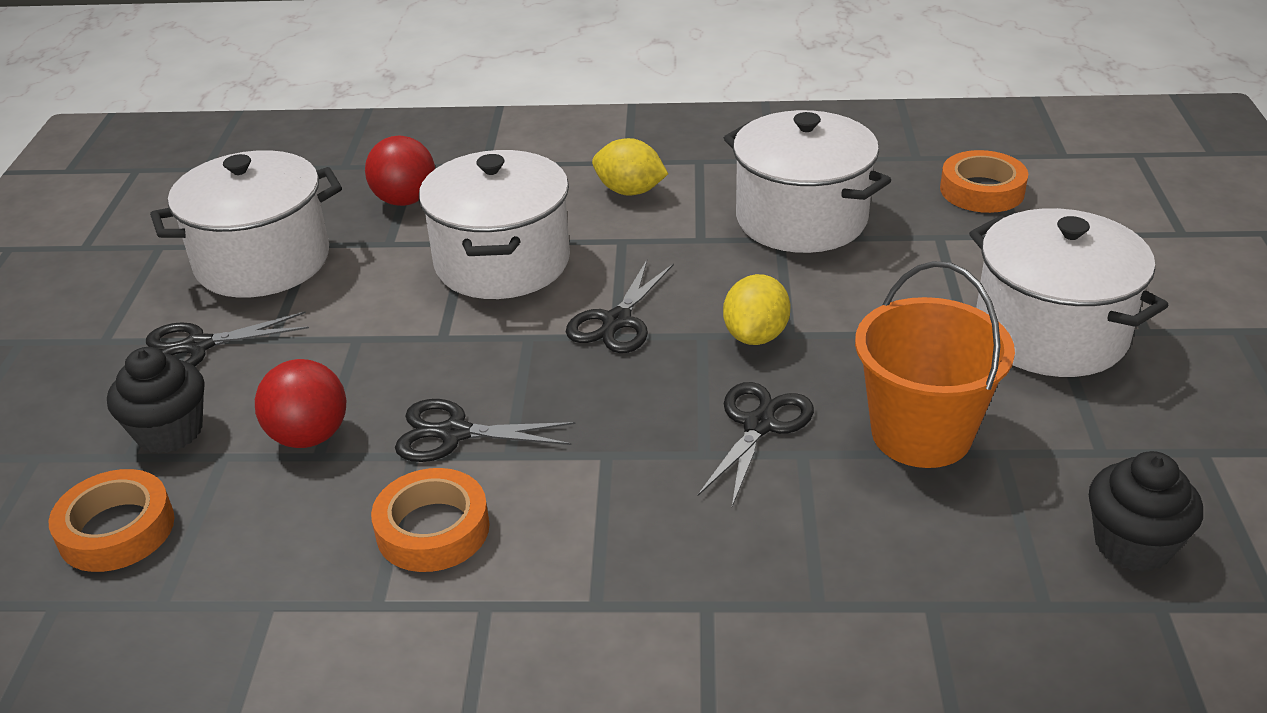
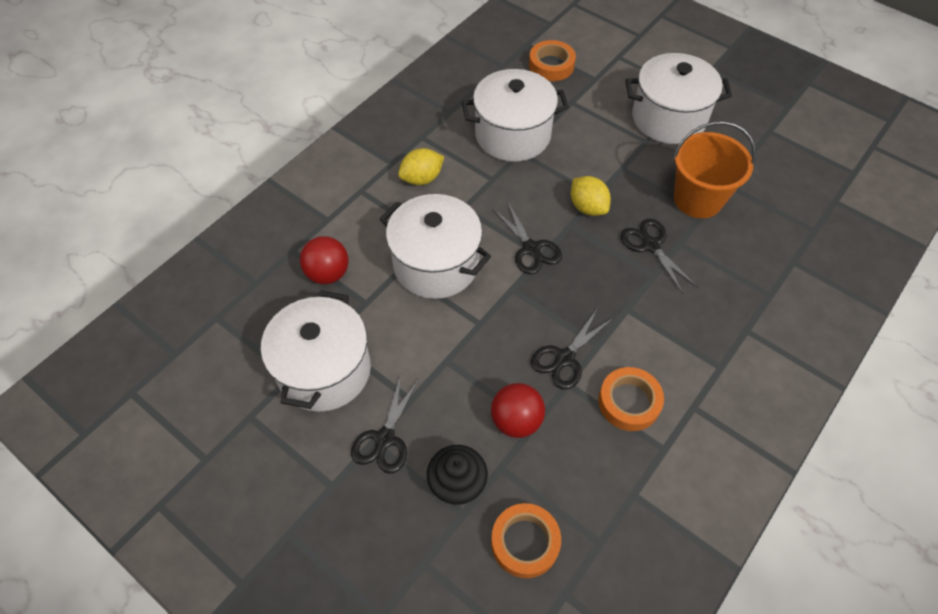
camera: 55 degrees left, 20 degrees up
(1132, 544) = (802, 185): black cupcake -> none

